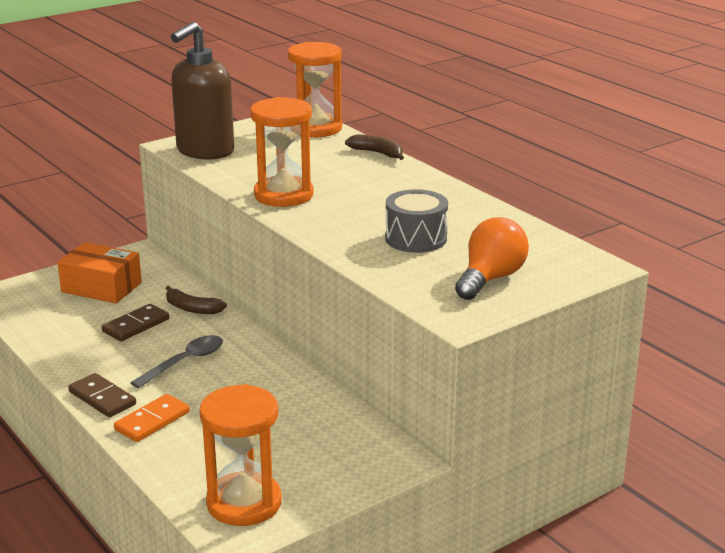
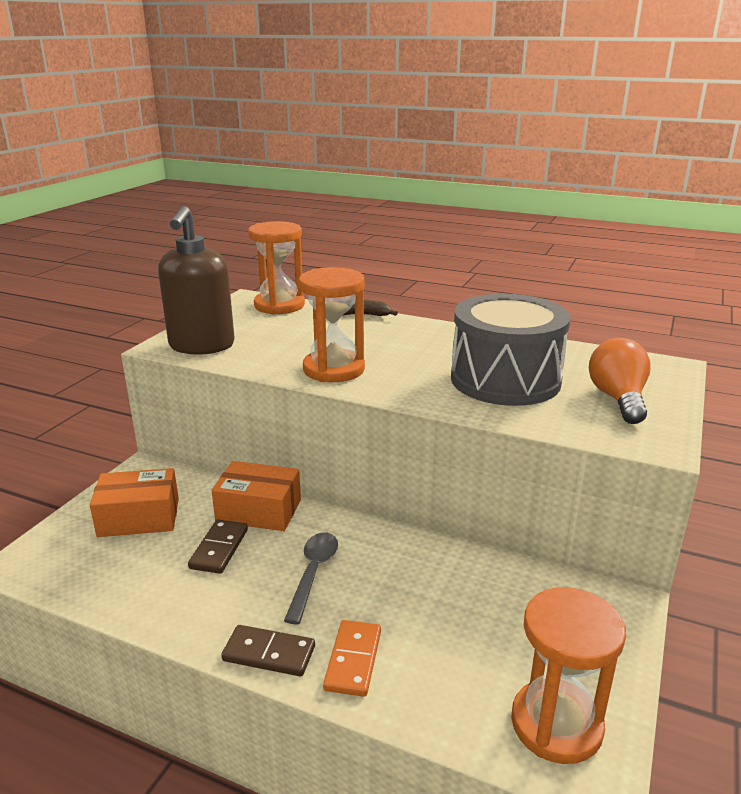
camera: 30 degrees left, 0 degrees up
(192, 308) = (259, 510): brown banana -> orange box
(416, 239) = (505, 380): grey drum -> grey drum, size x1.78

